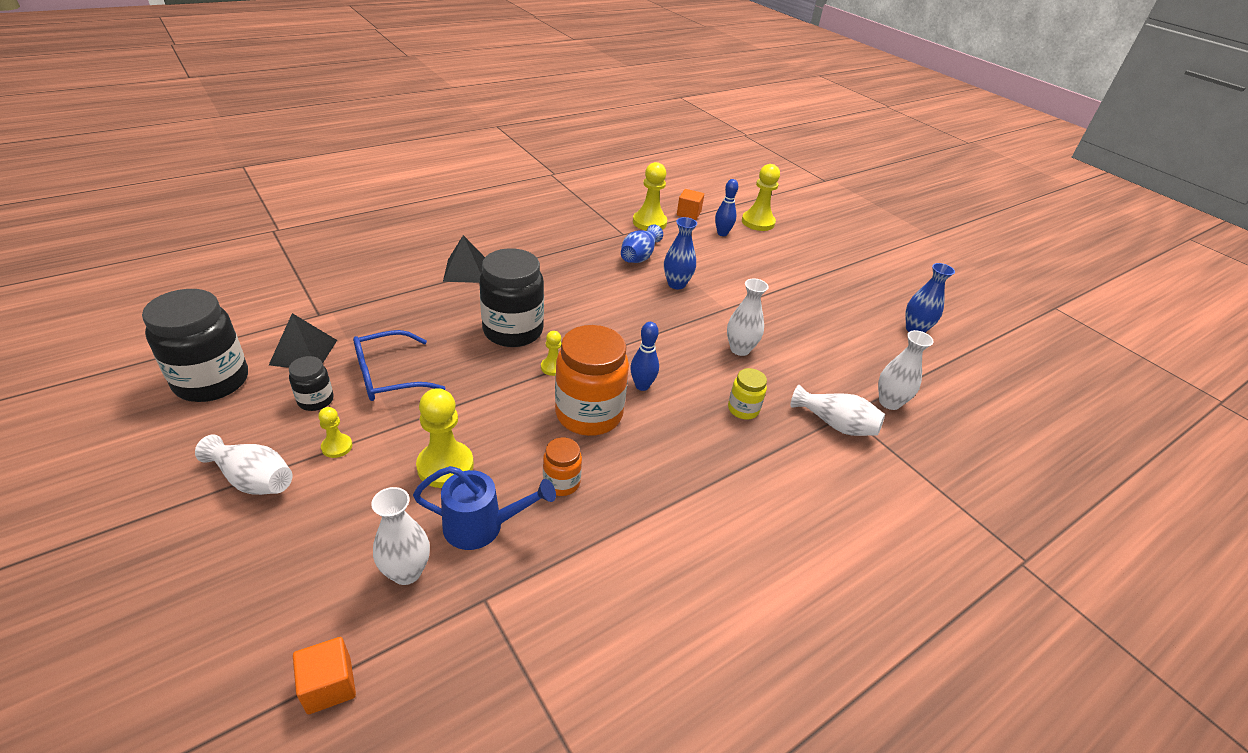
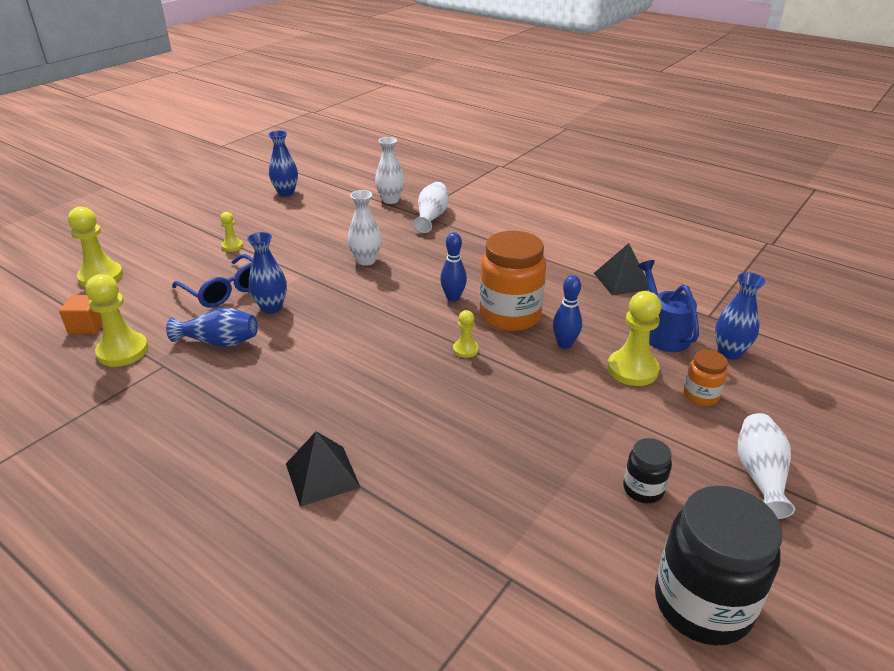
camera: 105 degrees left, 5 degrees down
(303, 352) = (588, 547): black pyramid -> black pyramid (622, 281)
(329, 685) = (821, 352): orange cube -> none
(337, 447) = (677, 441): yellow pawn -> yellow pawn (232, 246)
(388, 376) = (565, 452): blue glasses -> blue glasses (225, 290)
(406, 572) = (730, 352): white vase -> blue vase
(513, 331) = (426, 391): black jar -> none
(561, 483) = (591, 311): orange jar -> orange jar (701, 396)
(722, 233) = (139, 296): blue bowling pin -> blue bowling pin (565, 344)
(743, 409) = (445, 251): yellow jar -> none

